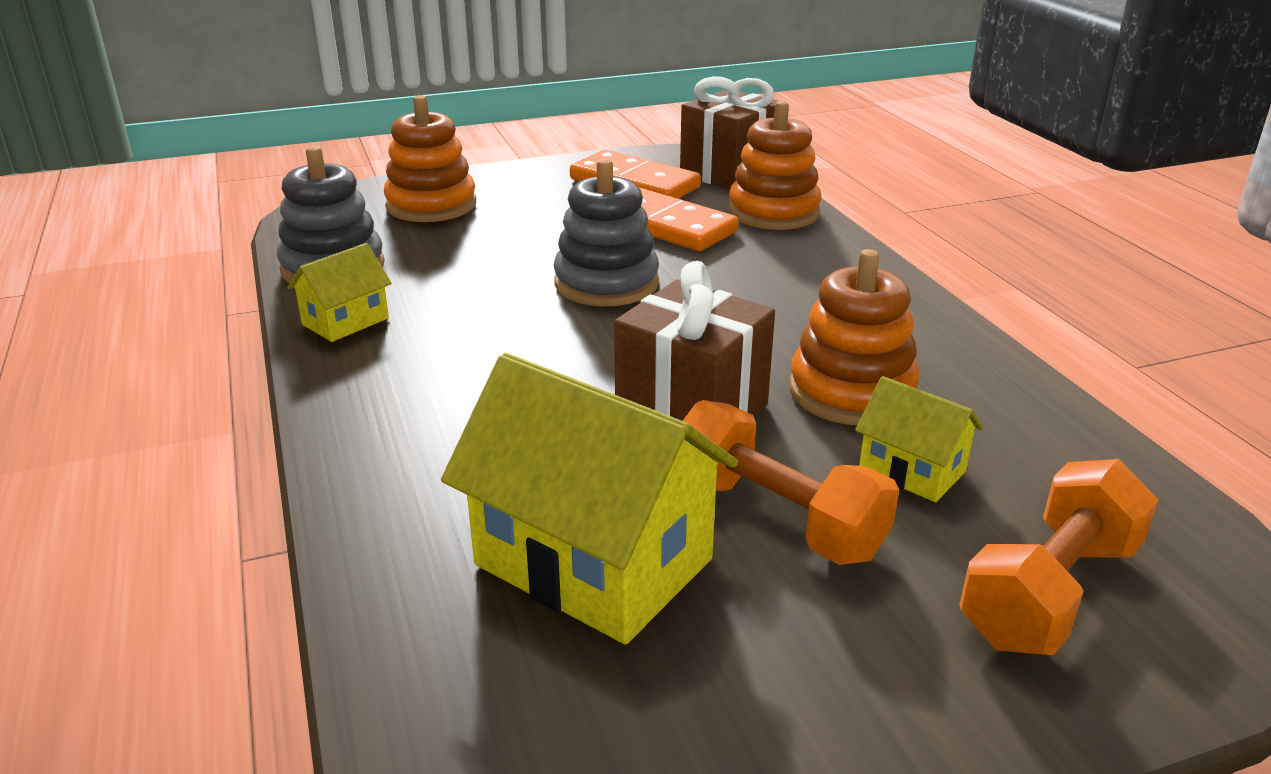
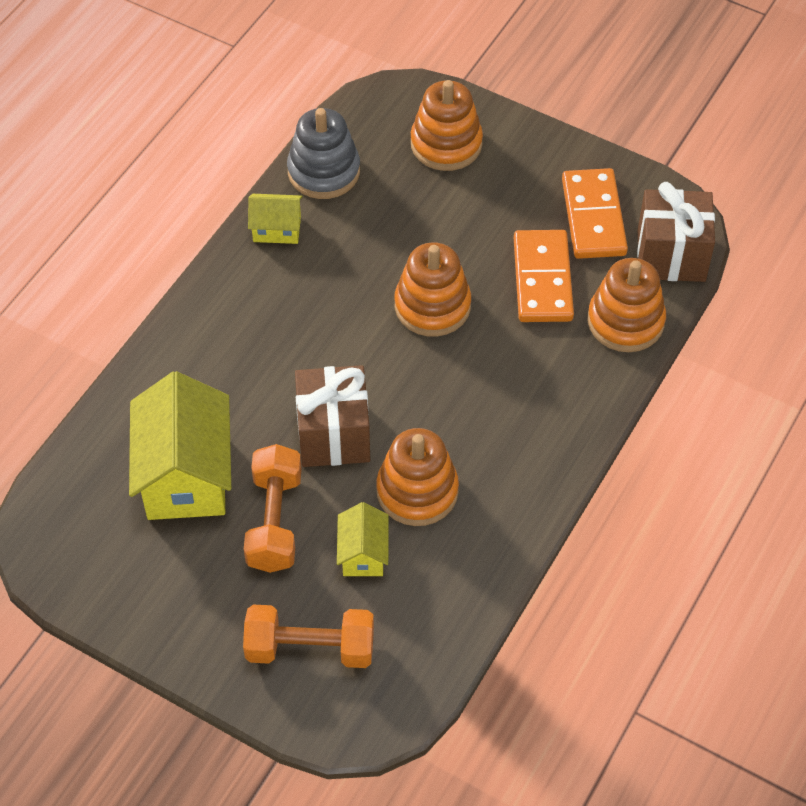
camera: 50 degrees right, 25 degrees up
(606, 283) = (432, 306): grey stacking toy -> orange stacking toy

